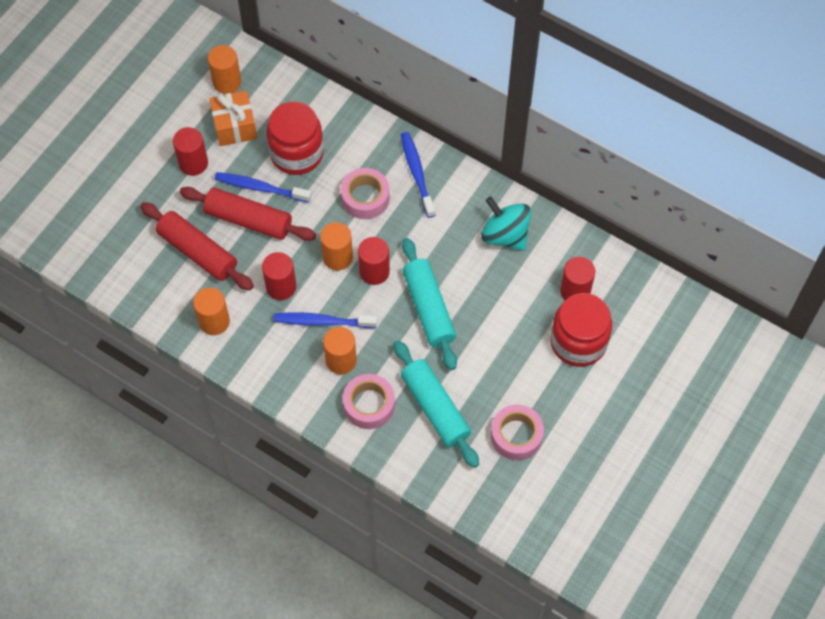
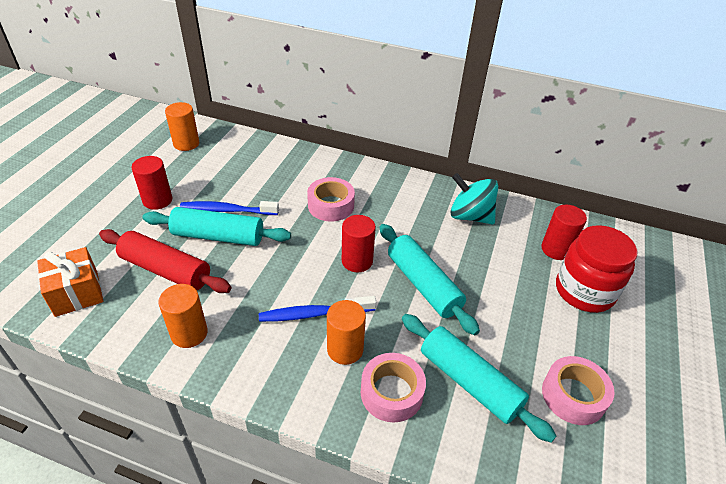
camera: 15 degrees left, 20 degrees down
(234, 126) = (196, 171): orange gift -> orange gift (76, 293)
(248, 220) = (218, 236): red rolling pin -> turquoise rolling pin
(281, 287) = (262, 288): red cylinder -> none
(297, 153) = (258, 182): red jar -> none
(337, 257) = (316, 254): orange cylinder -> none
(417, 173) = (373, 183): blue toothbrush -> none

